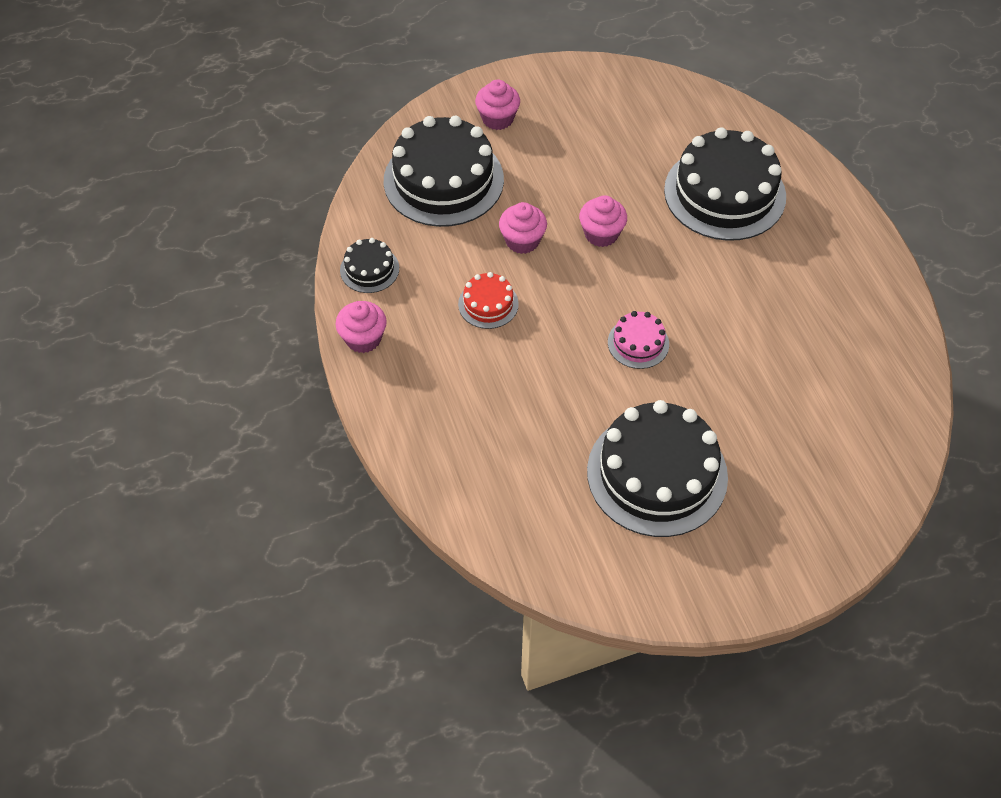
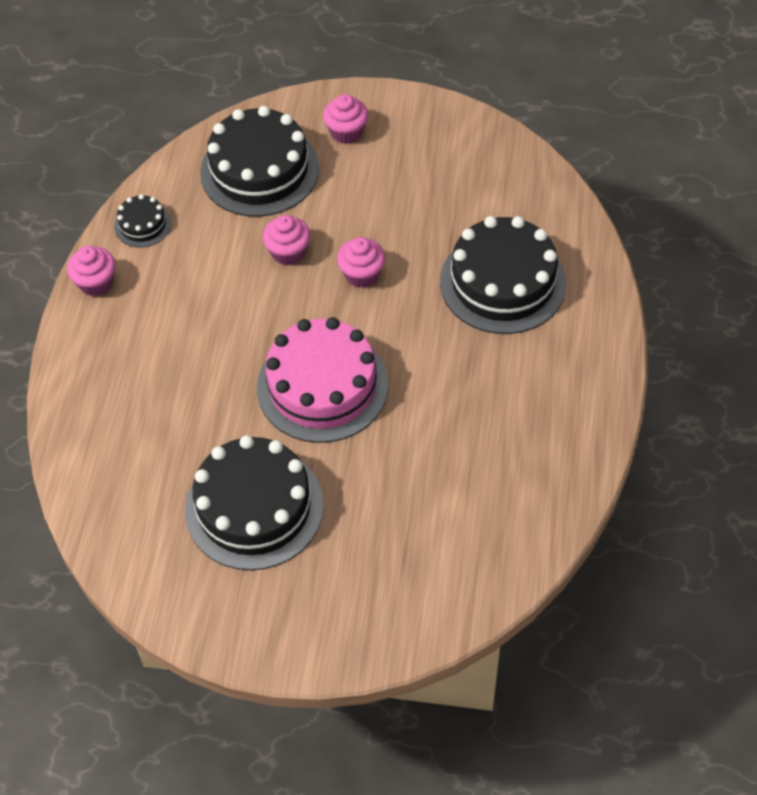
camera: 30 degrees right, 0 degrees up
(488, 304) = (219, 296): red cake -> none
(638, 343) = (322, 386): pink cake -> pink cake, size x2.14

